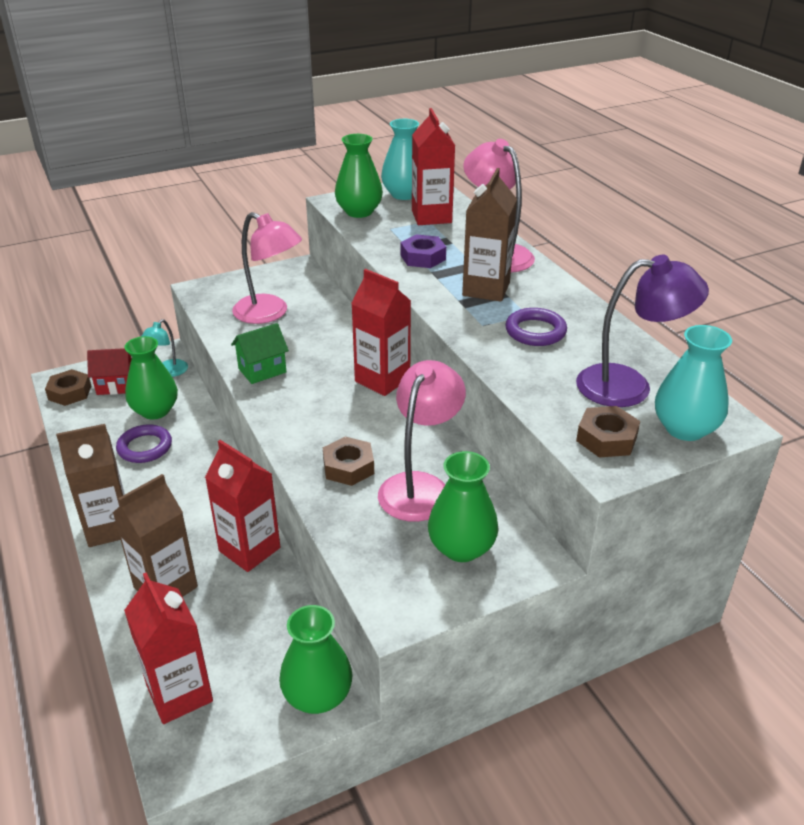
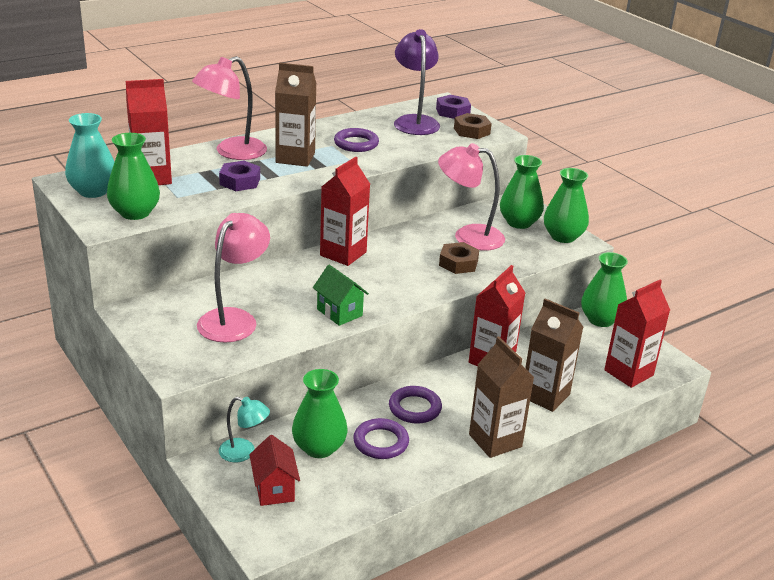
camera: 100 degrees left, 5 degrees down
(70, 392) = (291, 526): brown nut -> none
(186, 475) = (415, 408): none -> purple ring
(415, 593) = (563, 236): none -> green vase
(685, 428) = (453, 112): turquoise vase -> purple nut

